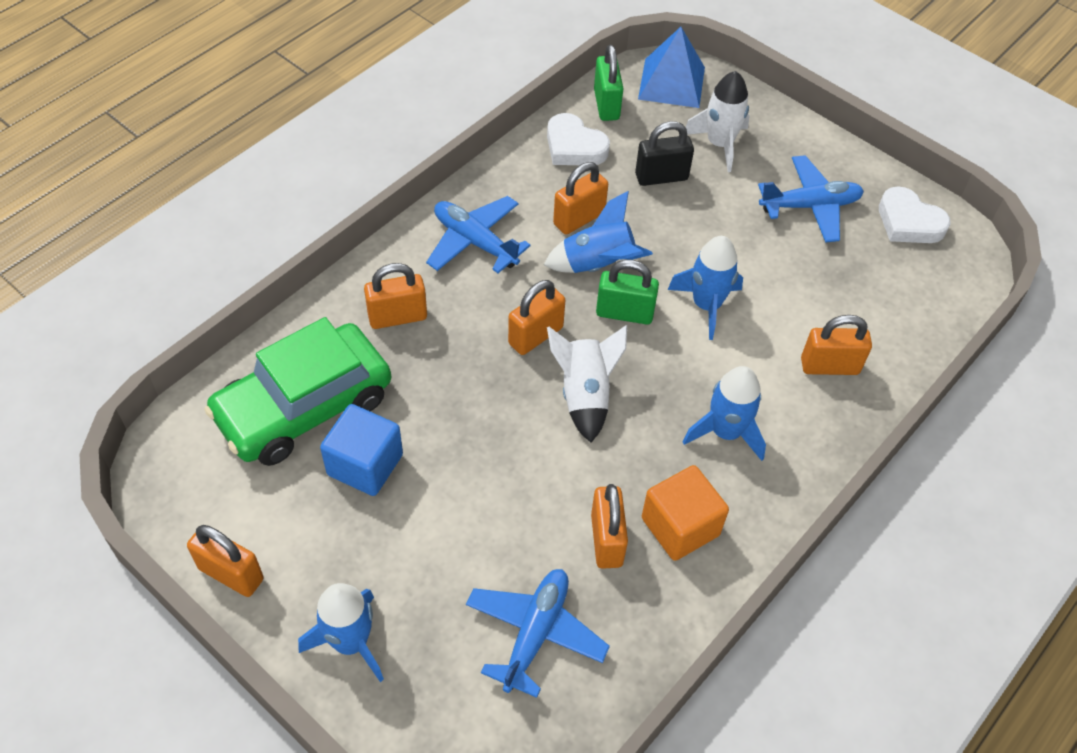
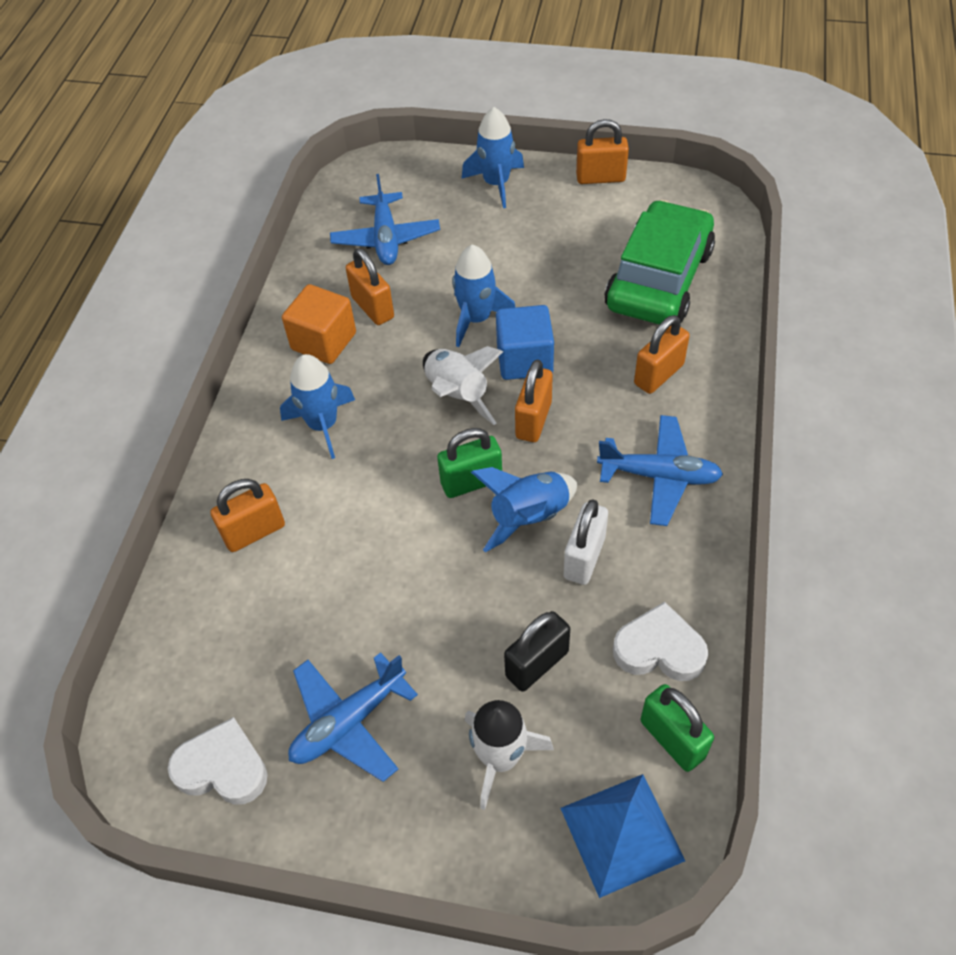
camera: 155 degrees right, 0 degrees up
(365, 465) = (579, 268): blue cube -> blue cube (524, 360)
(579, 219) = (584, 557): orange padlock -> white padlock
(706, 305) = (400, 531): blue rocket -> blue rocket (476, 319)

